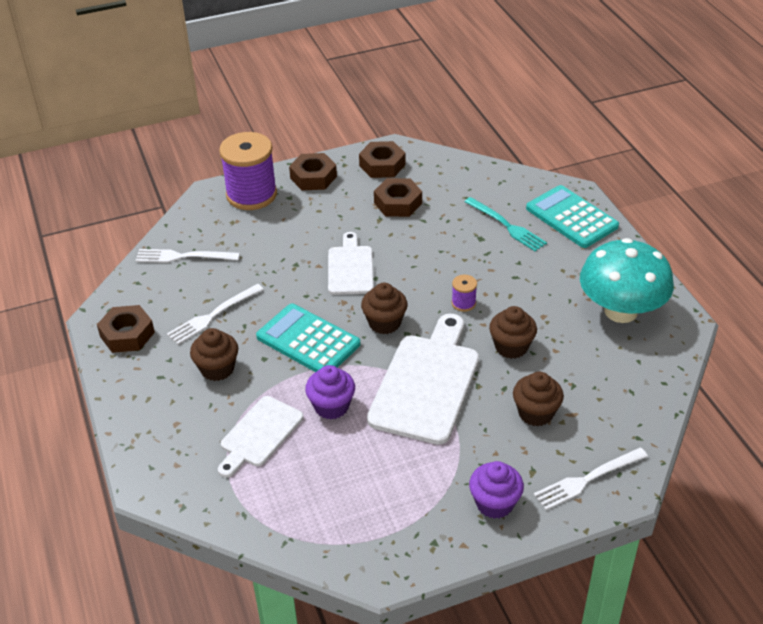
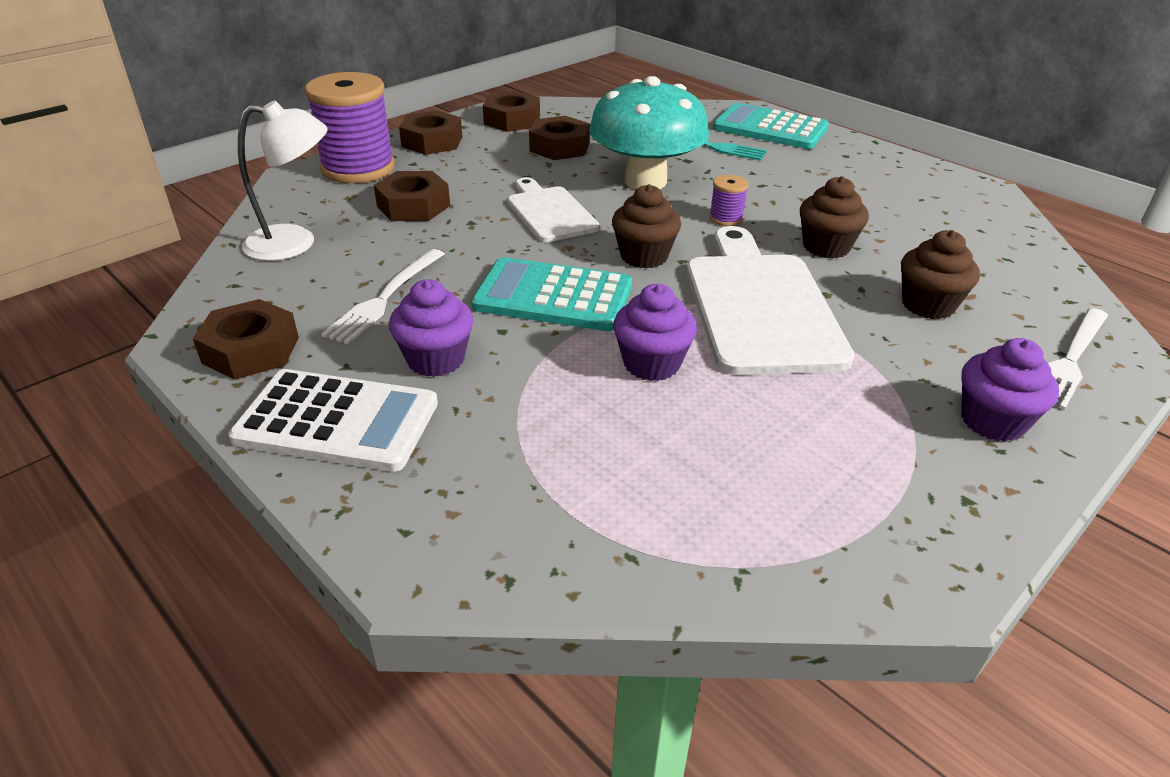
camera: 25 degrees left, 5 degrees down
(149, 395) = (337, 421): none -> white calculator
(183, 256) = (295, 243): white fork -> white lamp
(217, 369) = (436, 359): brown cupcake -> purple cupcake
(259, 434) = (568, 428): white cutting board -> none
(268, 240) = (413, 206): none -> brown nut
(621, 311) = (910, 191): turquoise mushroom -> turquoise mushroom (645, 181)

